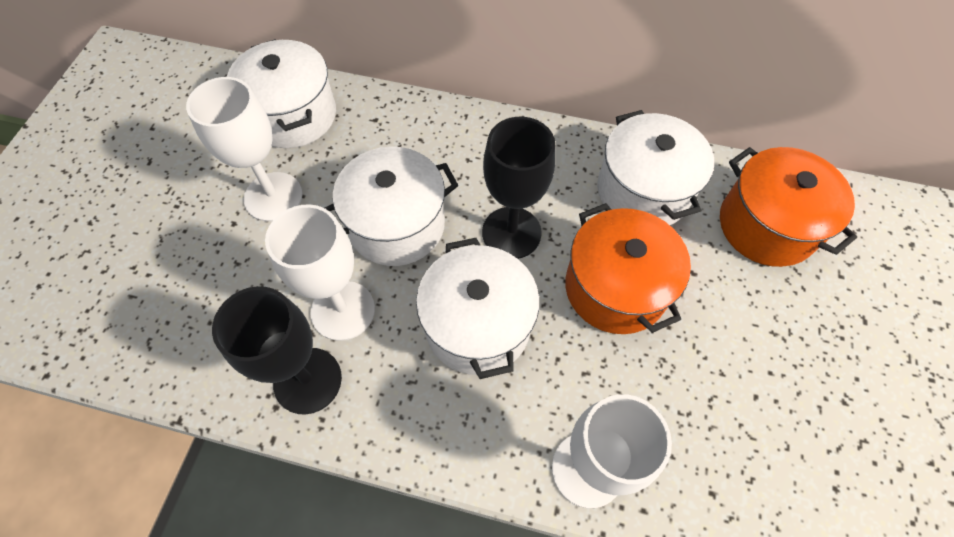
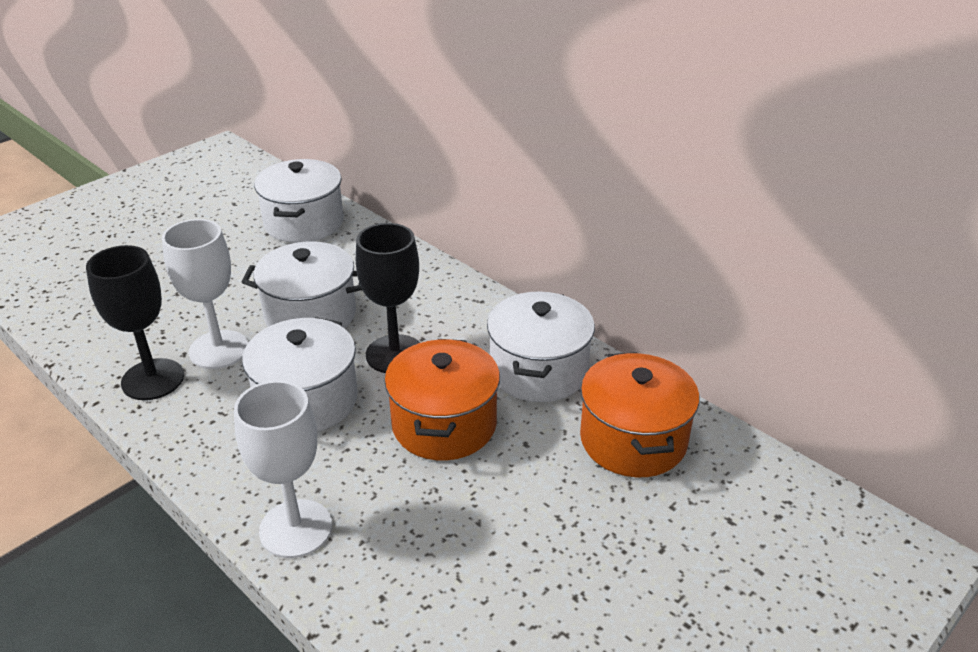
camera: 30 degrees right, 25 degrees down
(273, 197) = (240, 265): white goblet -> none

